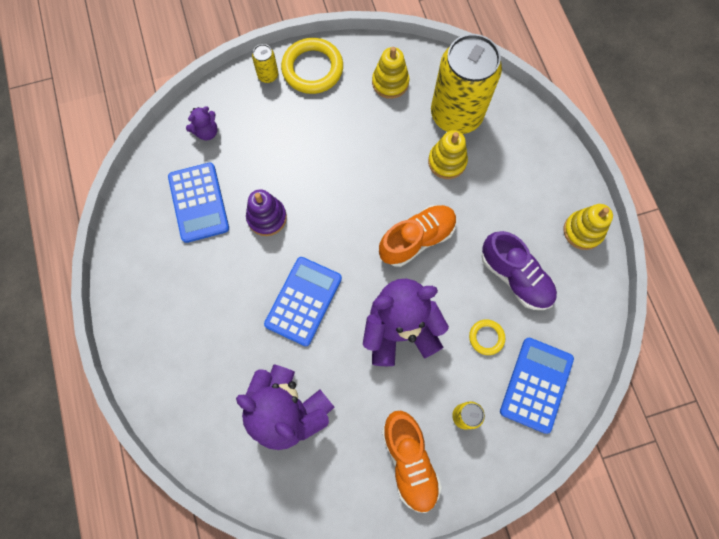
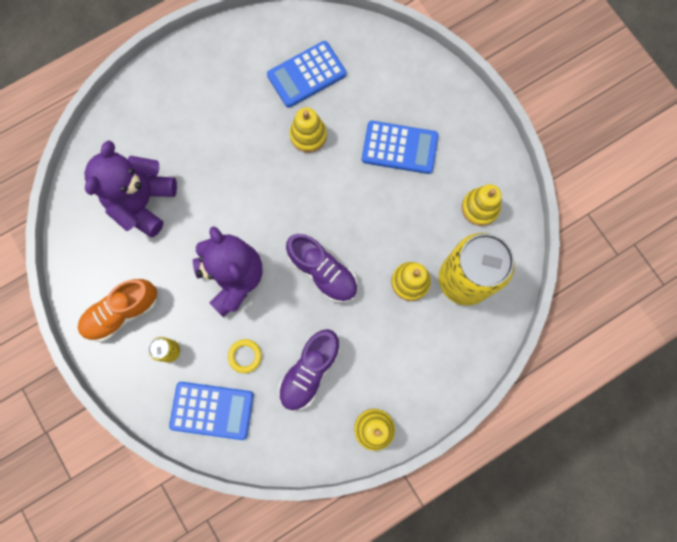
camera: 75 degrees right, 5 degrees up
(207, 132) = (376, 59): purple teddy bear -> none
(267, 217) = (308, 135): purple stacking toy -> yellow stacking toy
(268, 75) = (451, 94): yellow can -> none
(303, 301) = (239, 188): blue calculator -> blue calculator (399, 148)
(312, 69) = (471, 132): yellow ring -> none
(417, 239) = (323, 272): orange shoe -> purple shoe

